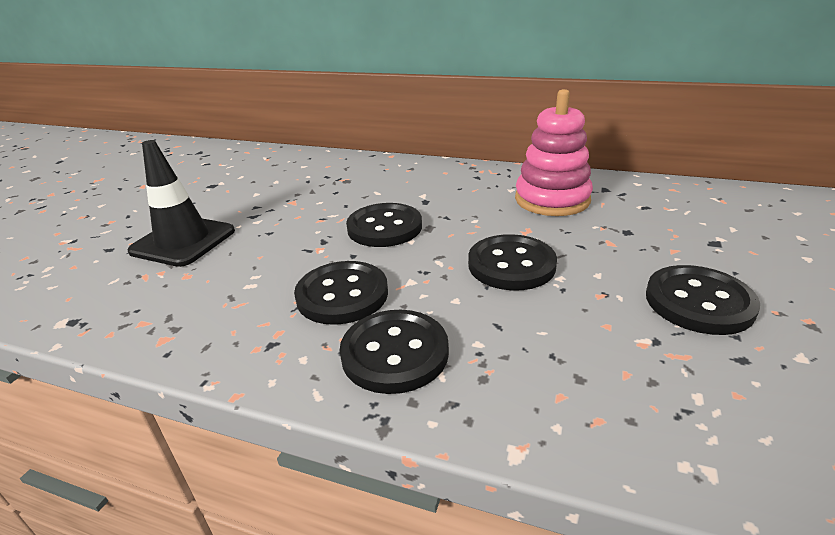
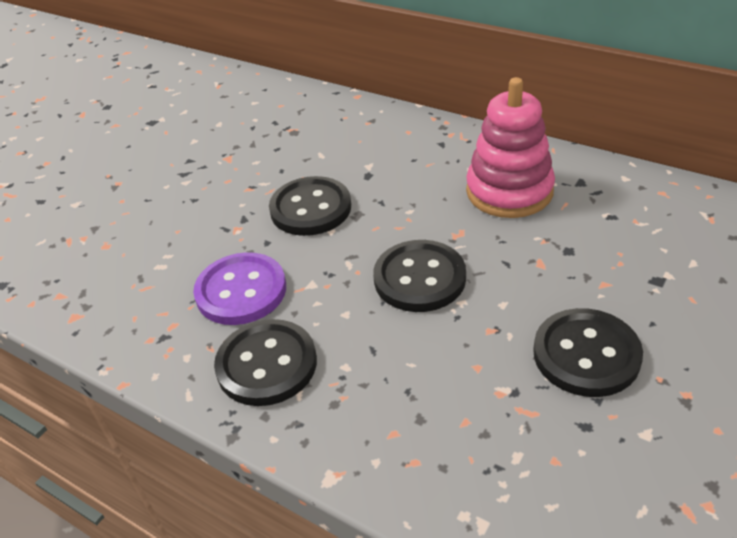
camera: 15 degrees right, 10 degrees up
(183, 241) = (109, 200): black traffic cone -> none
(342, 295) = (241, 291): black button -> purple button

